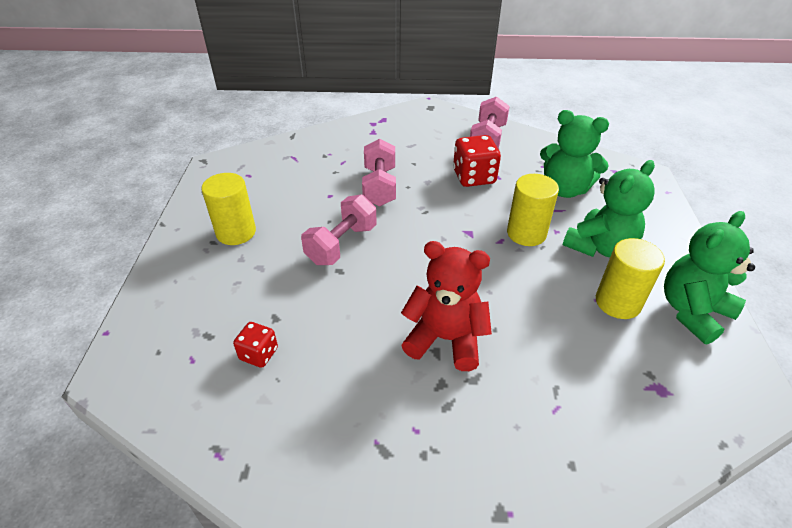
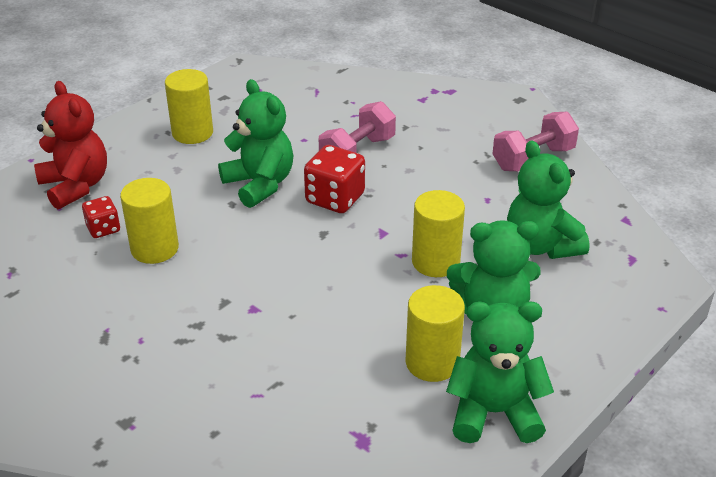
camera: 40 degrees right, 5 degrees down
(326, 343) = (154, 249): none -> yellow cylinder
(341, 244) = (260, 184): pink dumbbell -> green teddy bear
(445, 339) = (243, 298): red teddy bear -> red teddy bear (76, 186)
(474, 177) = (461, 188): red dice -> red dice (335, 198)

